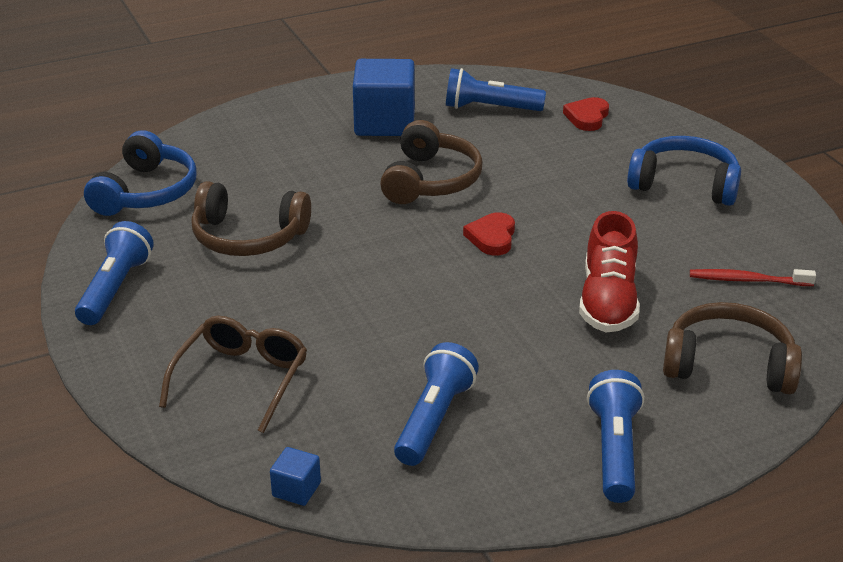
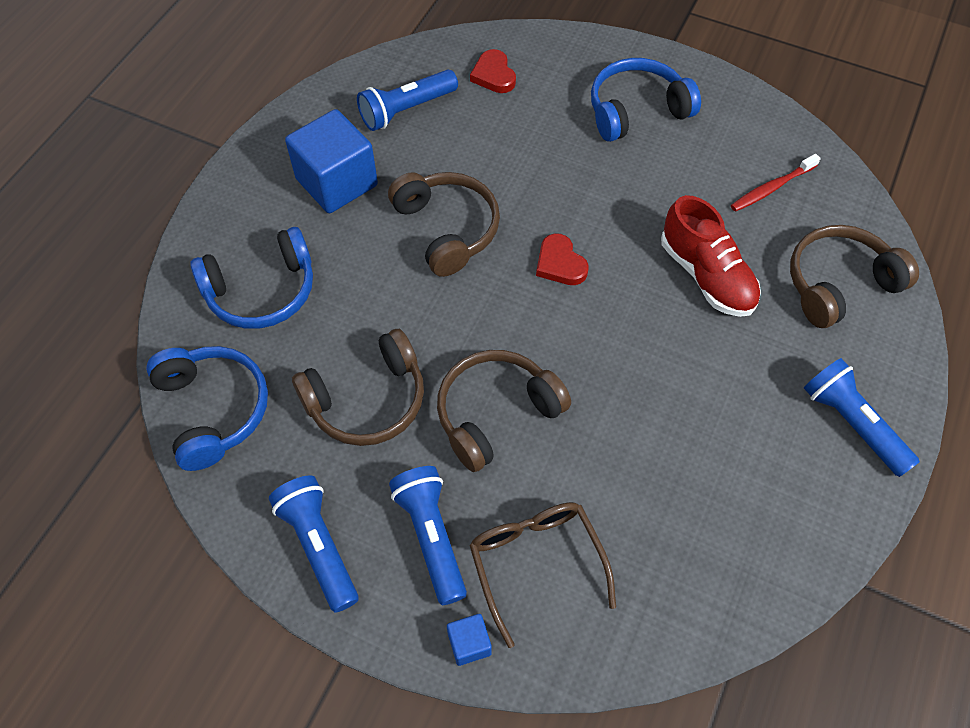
camera: 40 degrees left, 25 degrees up
(257, 152) = (262, 291): none -> blue headphones
(296, 489) = (696, 640): blue cube -> blue cube (469, 643)
(326, 289) = (496, 414): none -> brown headphones
(434, 419) = (714, 490): blue flashlight -> blue flashlight (431, 537)

